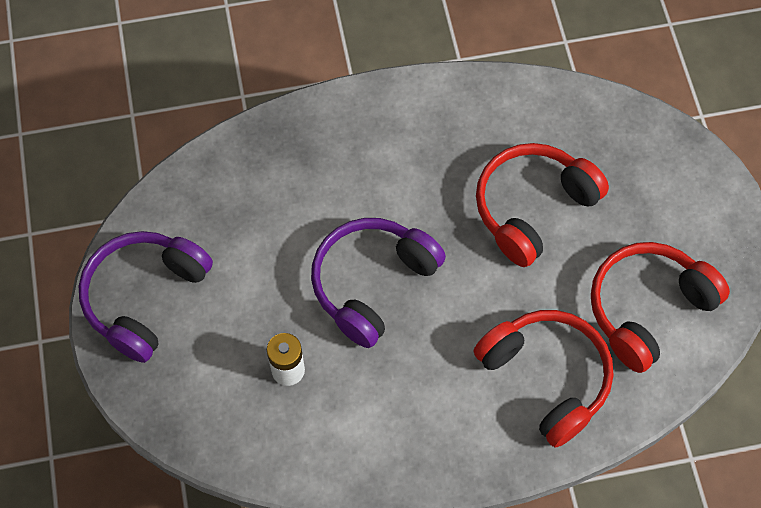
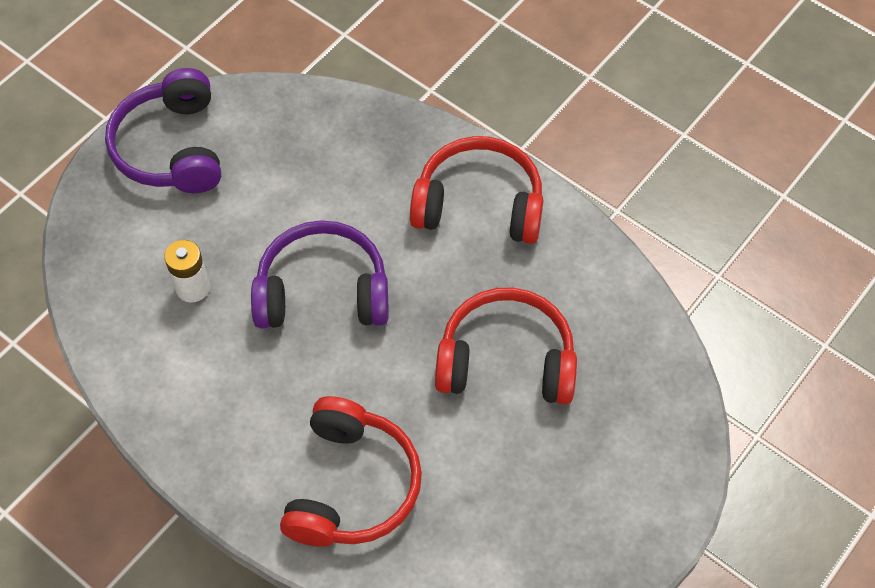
camera: 50 degrees right, 5 degrees down
(144, 297) = (172, 147): purple headphones -> purple headphones turned 90 degrees counterclockwise
(647, 308) = (493, 523): red headphones -> red headphones (479, 204)

